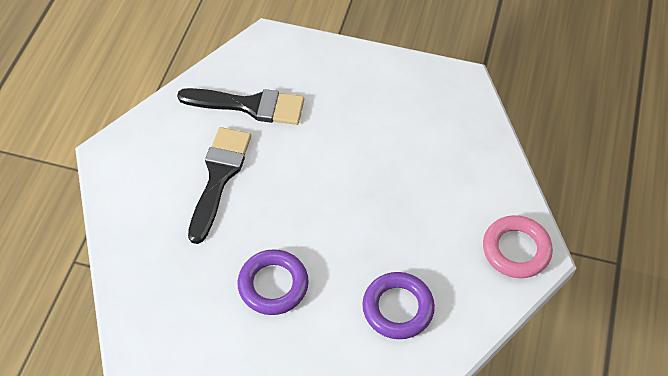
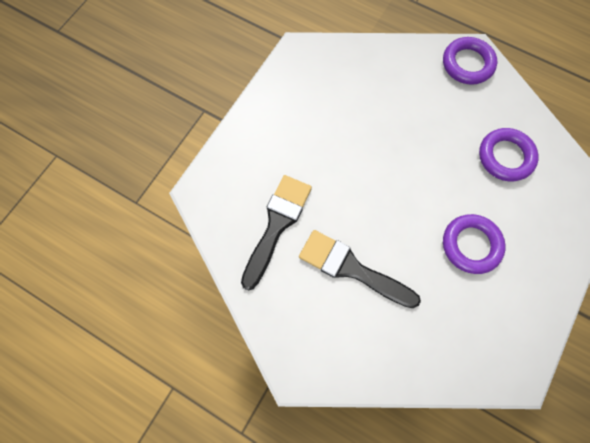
camera: 75 degrees left, 15 degrees up
(516, 250) = (467, 64): pink ring -> purple ring

